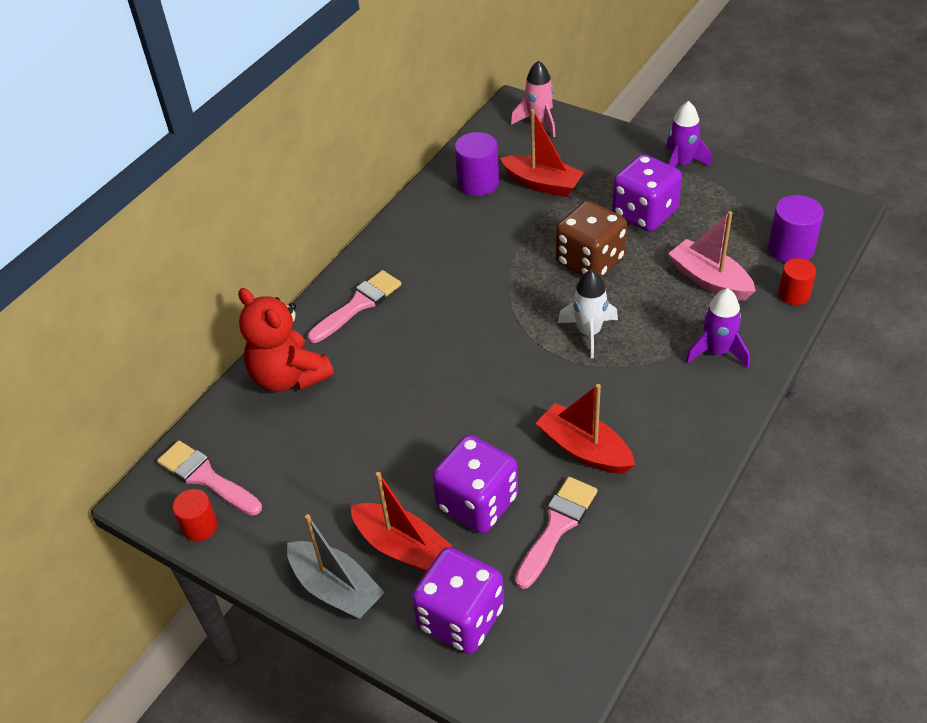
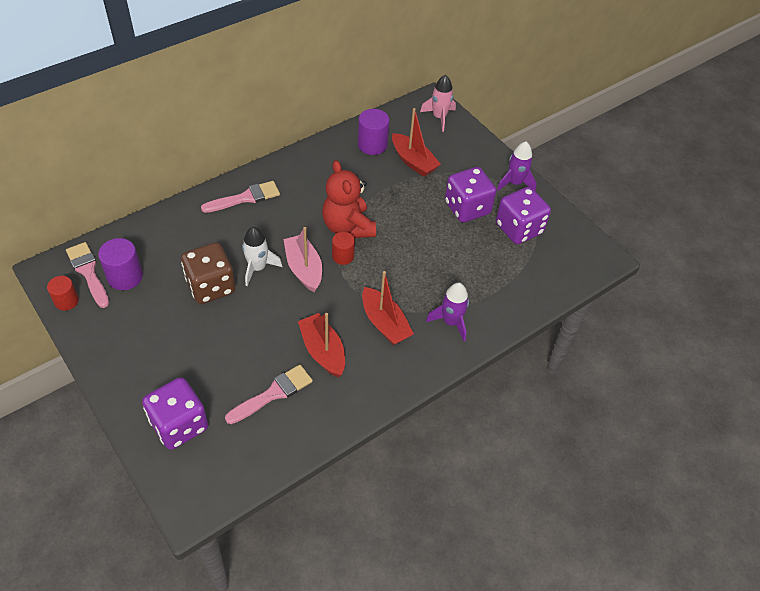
camera: 15 degrees right, 5 degrees up
(289, 376) = (175, 228): red teddy bear -> red teddy bear (348, 226)
(336, 589) = (119, 374): grey boat -> none
(401, 547) = (173, 365): red boat -> red boat (384, 323)
(477, 503) = (235, 357): purple dice -> purple dice (519, 229)
(589, 332) = (377, 275): white rocket -> white rocket (257, 268)
(590, 261) = (409, 227): brown dice -> brown dice (211, 286)
(709, 280) = (479, 271): pink boat -> pink boat (304, 268)
(791, 249) = (549, 272): purple cylinder -> purple cylinder (125, 277)
(794, 294) = (529, 304): red cylinder -> red cylinder (343, 256)

